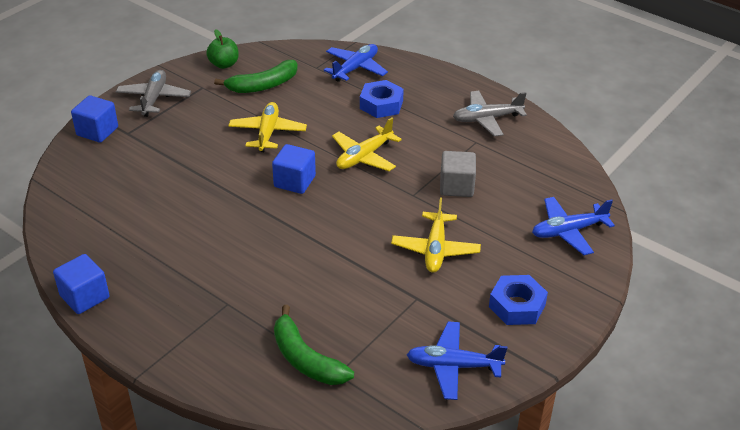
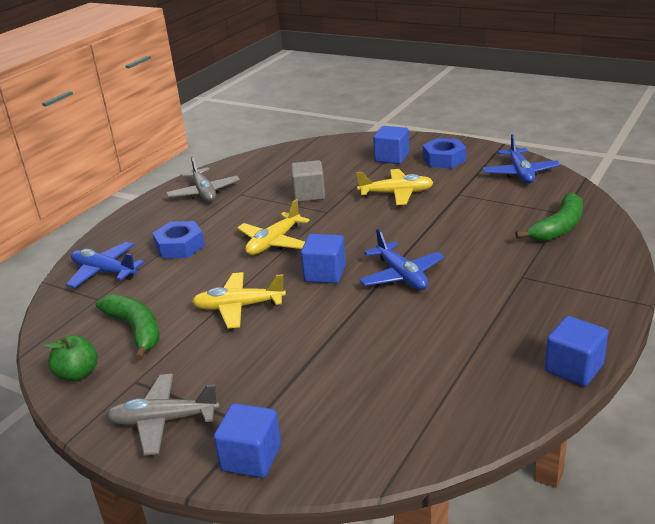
camera: 95 degrees left, 10 degrees down
(364, 157) = (274, 242): yellow plane -> yellow plane turned 90 degrees clockwise
(535, 261) = (392, 158): none -> blue cube
(568, 231) = (352, 150): blue plane -> blue plane (401, 275)

